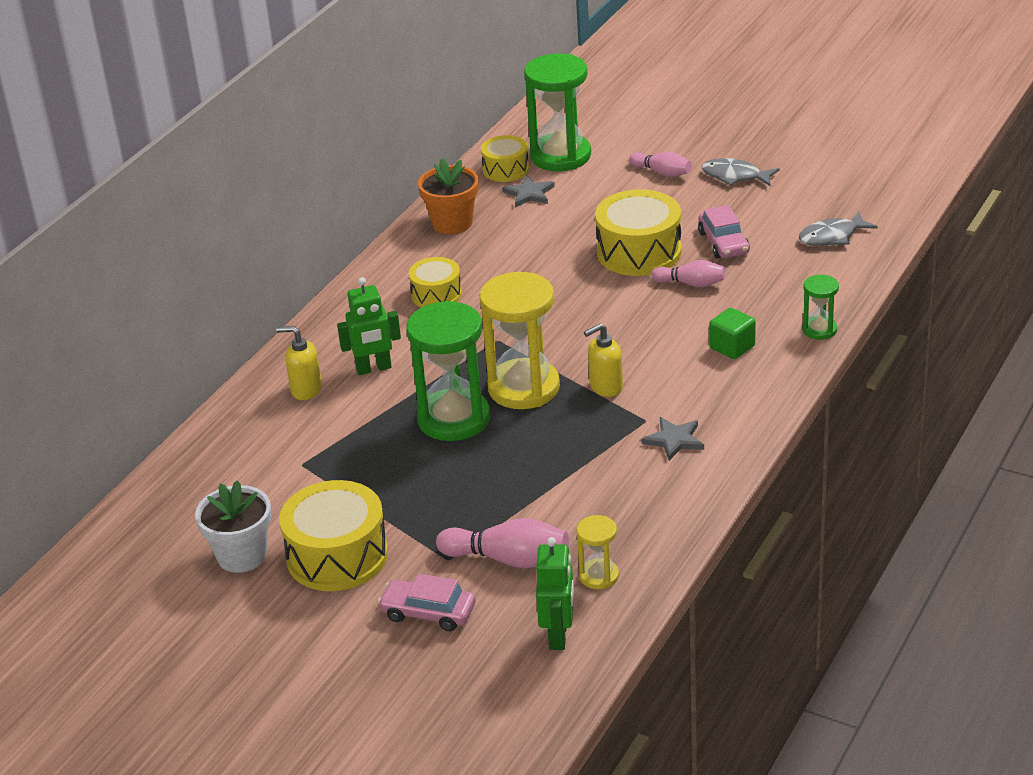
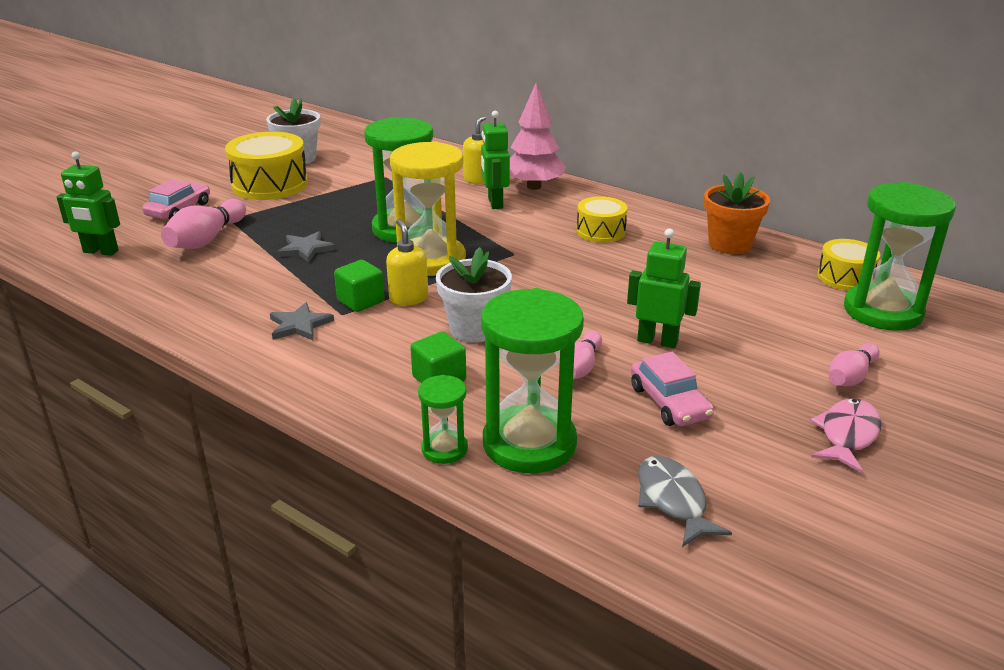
camera: 95 degrees right, 5 degrees down
(323, 348) = (534, 186): none -> pink tree
(529, 193) = (791, 287): grey star -> grey star (306, 249)
(599, 576) = (149, 272): yellow hourglass -> none
(619, 414) = (361, 301): none -> green cube
(639, 252) = (657, 341): yellow drum -> green robot
(649, 341) = (474, 329): none -> white flower pot
(723, 243) = (669, 402): pink car -> pink car turned 105 degrees counterclockwise
(735, 176) = (847, 435): grey fish -> pink fish
(797, 295) = (529, 443): none -> green hourglass

